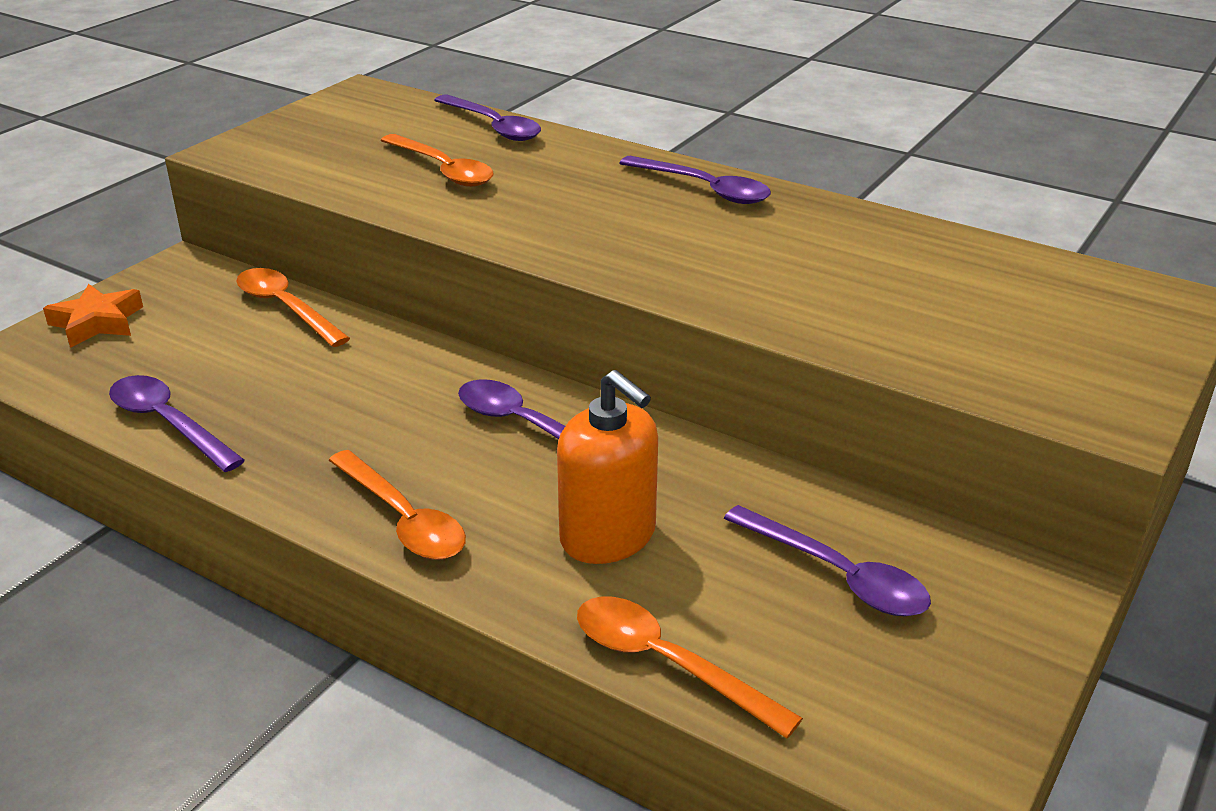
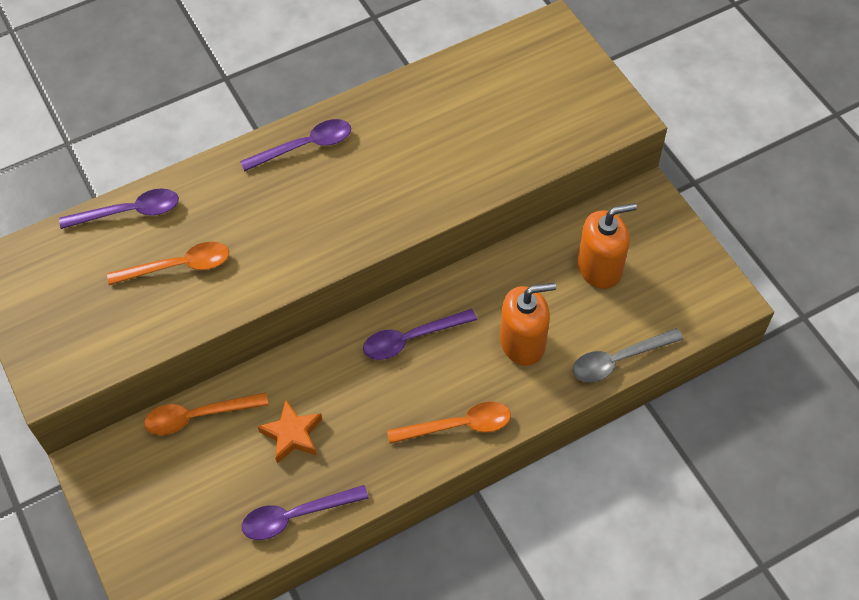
camera: 60 degrees left, 25 degrees up
(97, 322) = (140, 532): orange star -> orange star (292, 434)
(667, 664) = (618, 360): orange spoon -> grey spoon
(837, 575) = (599, 268): purple spoon -> orange soap dispenser

